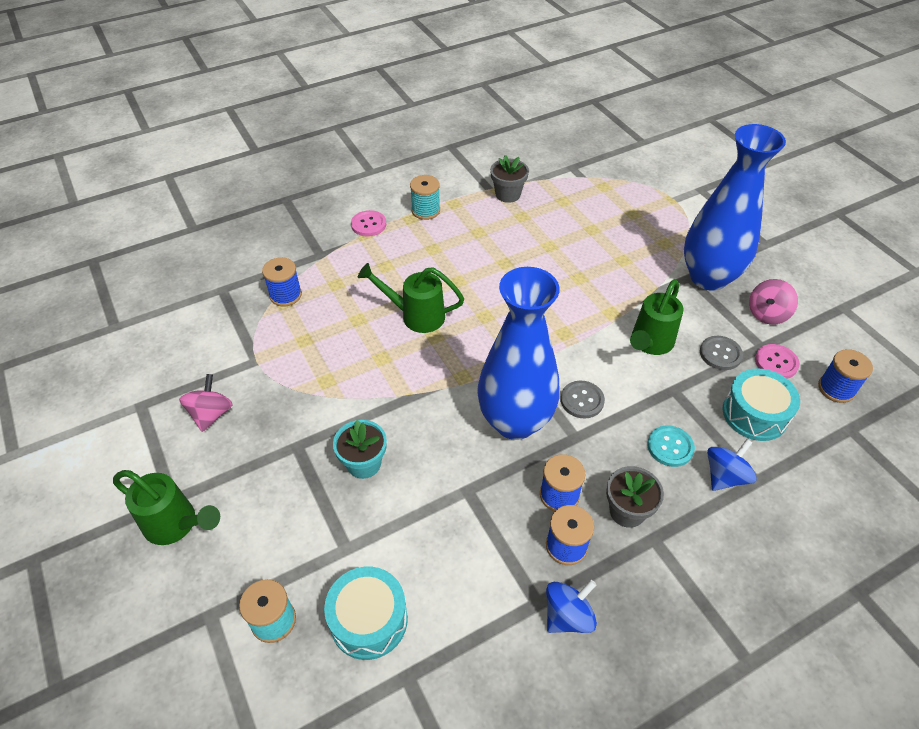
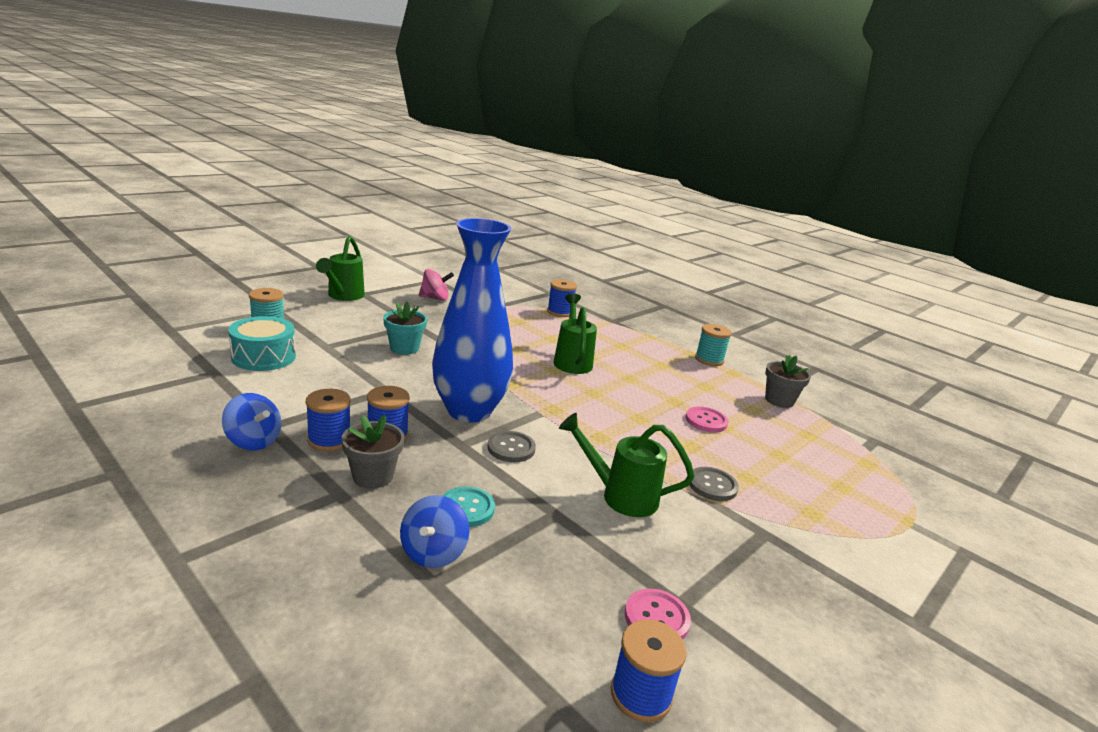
camera: 70 degrees right, 25 degrees down
(368, 224) = (665, 337): pink button -> pink button (706, 421)
(708, 277) = (780, 552): blue vase -> none
(720, 354) = (639, 558): grey button -> grey button (712, 485)
(725, 476) = (433, 552): blue spinning top -> blue spinning top turned 75 degrees clockwise
(754, 414) = (546, 587): turquoise drum -> none
(767, 314) = (753, 614): pink spinning top -> none

